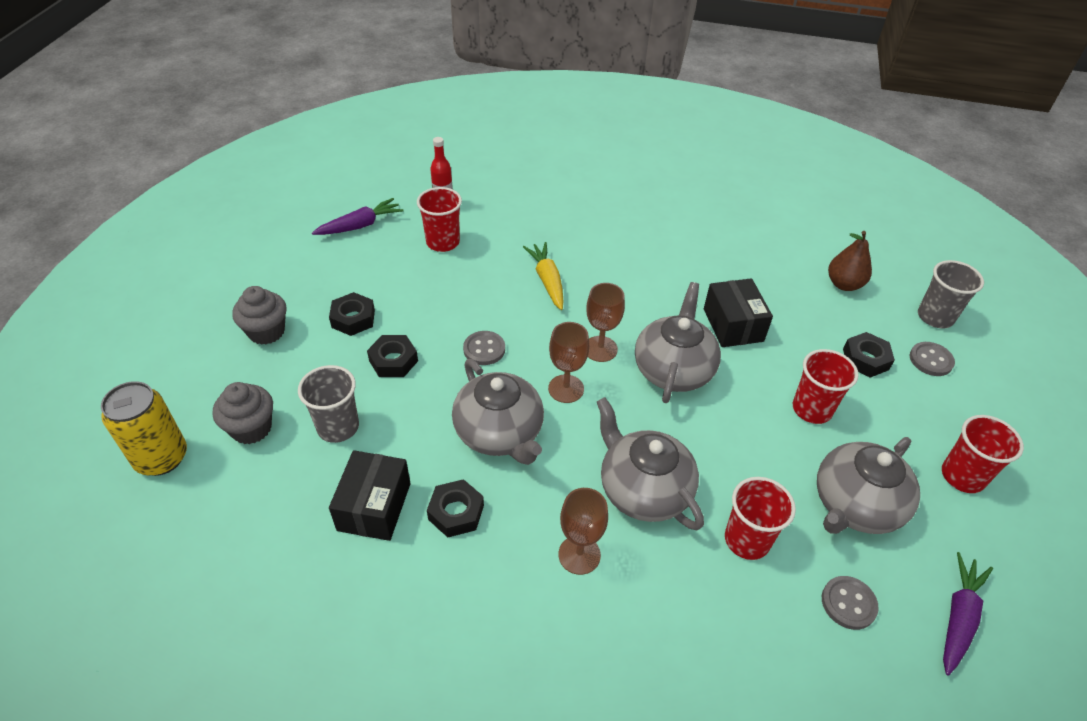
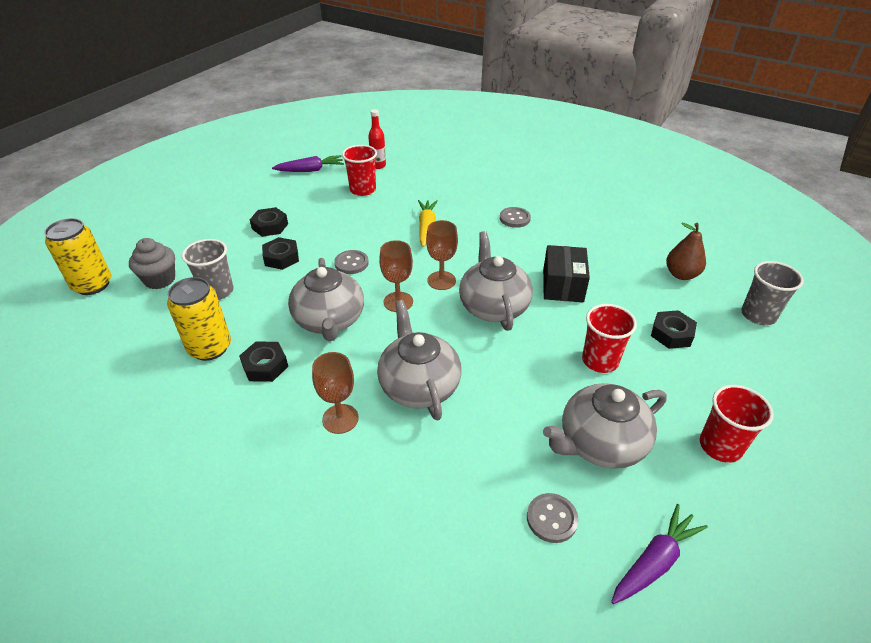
camera: 20 degrees right, 5 degrees down
(266, 332) = (207, 223): grey cupcake -> none
(374, 506) = (210, 348): black box -> yellow can
(673, 369) = (493, 307): grey teapot -> grey teapot turned 45 degrees counterclockwise
(747, 540) = (486, 444): red cup -> none
(931, 360) = (736, 347): grey button -> grey button (514, 218)

